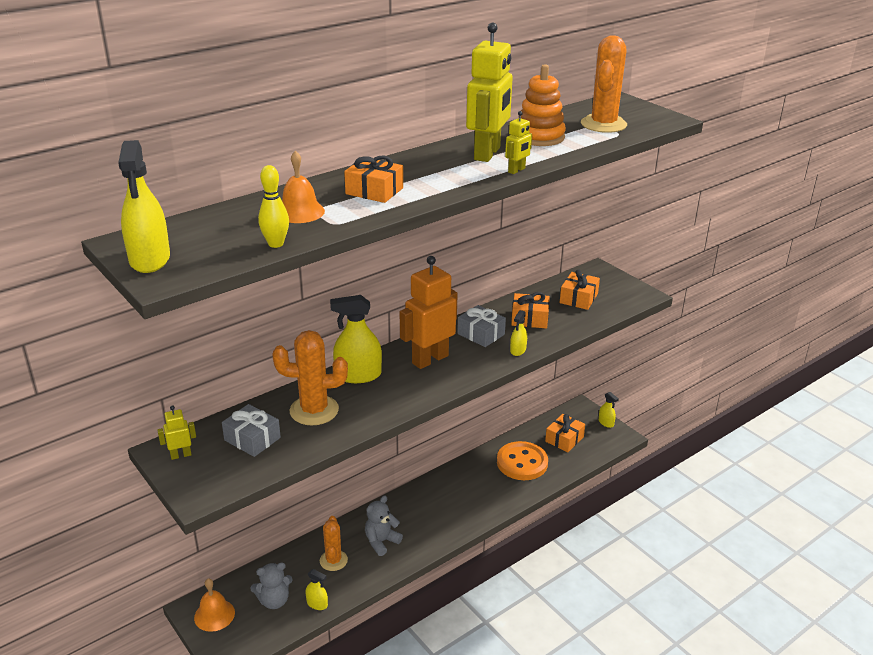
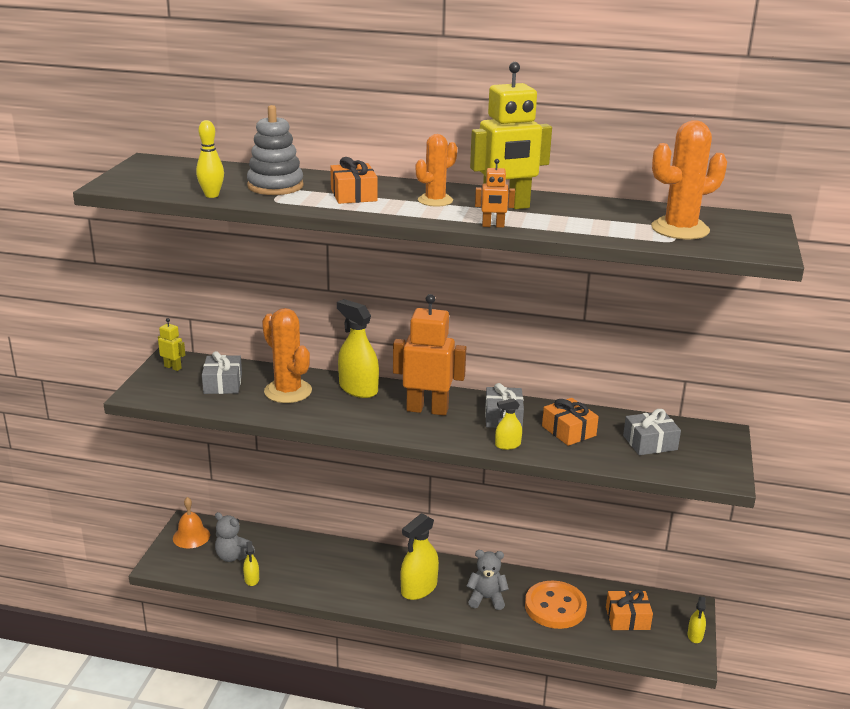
camera: 50 degrees right, 5 degrees down
(150, 259) = (135, 174): yellow spray bottle -> yellow spray bottle (419, 588)
(300, 212) = (275, 186): orange bell -> grey stacking toy
(333, 560) = (305, 562): orange cactus -> orange cactus (435, 200)
(381, 541) = (354, 576): grey teddy bear -> grey teddy bear (486, 598)
(517, 170) = (493, 226): yellow robot -> orange robot
(539, 137) = (587, 214): orange stacking toy -> none
(578, 298) = (650, 443): orange gift -> grey gift

